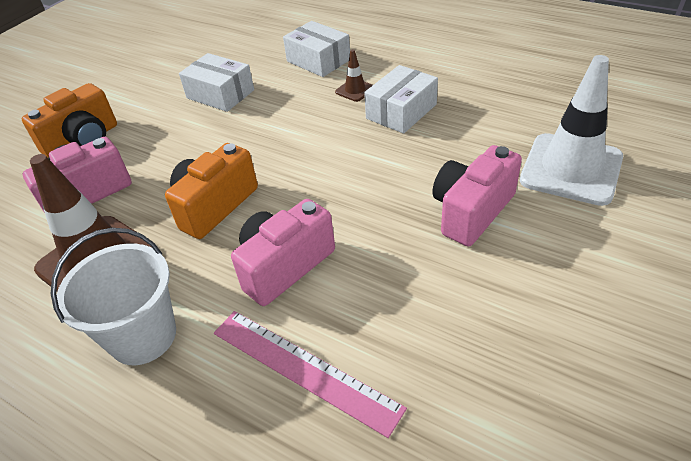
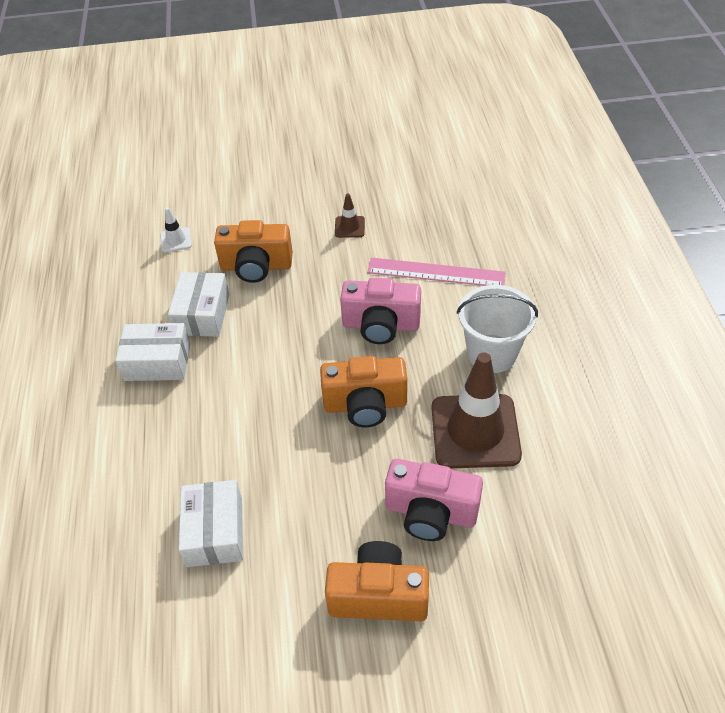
camera: 130 degrees left, 5 degrees up
(304, 369) = (436, 273): pink ruler -> pink ruler turned 75 degrees counterclockwise
(318, 60) = (96, 485): white box -> white box (202, 314)
(355, 90) = (140, 415): brown traffic cone -> brown traffic cone (349, 227)
(471, 211) = (256, 266): pink camera -> orange camera
(571, 169) = (176, 240): white traffic cone -> white traffic cone, size x0.44

